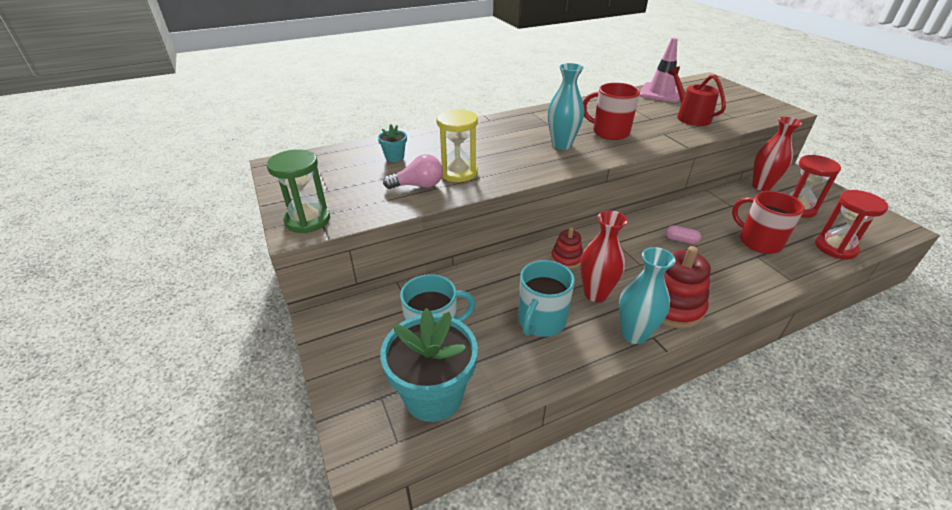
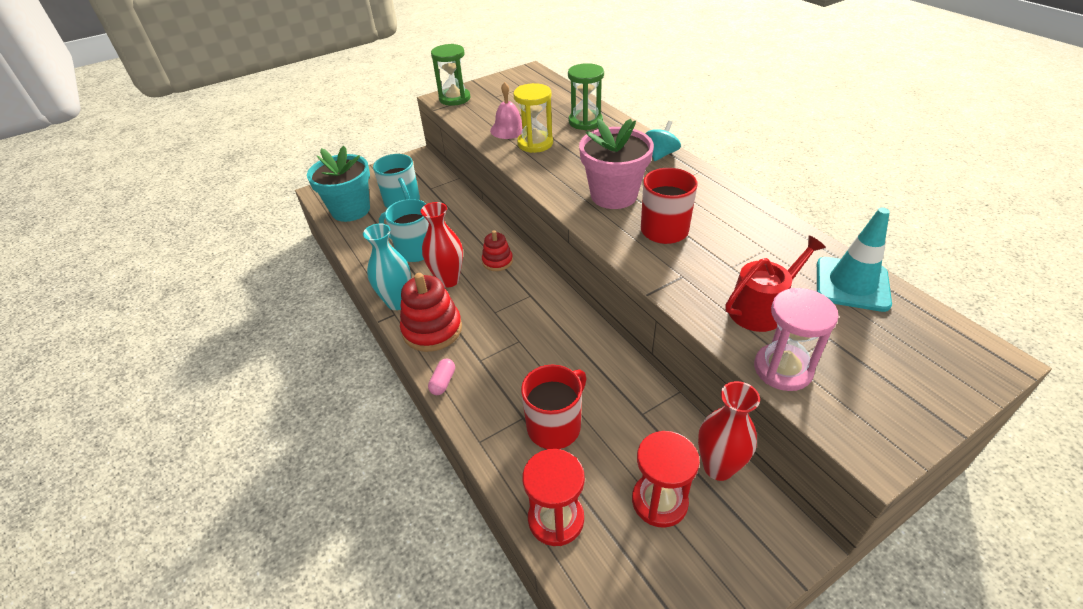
camera: 85 degrees right, 5 degrees up
(394, 157) = (556, 111): turquoise flower pot -> none
(418, 185) = (508, 129): pink light bulb -> pink bell
(427, 145) = (585, 122): none -> green hourglass
(502, 121) = (661, 154): none -> turquoise spinning top
(561, 145) = (613, 195): turquoise vase -> pink flower pot
(660, 93) = (852, 284): pink traffic cone -> turquoise traffic cone
(681, 240) = (544, 348): pink capsule -> pink capsule (443, 382)
(740, 120) = (782, 369): none -> pink hourglass

